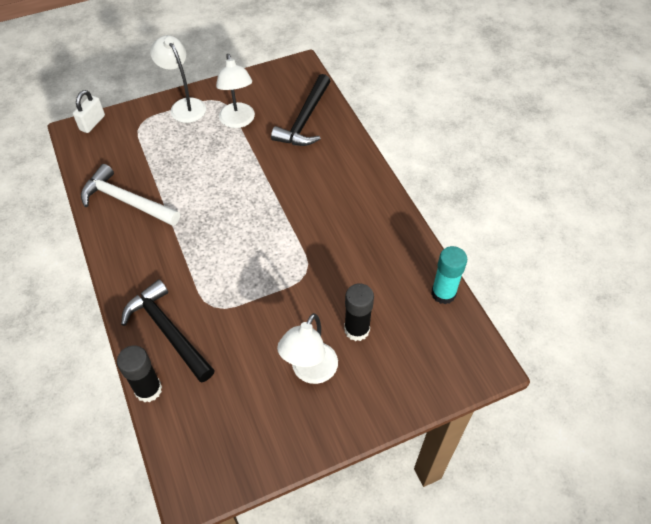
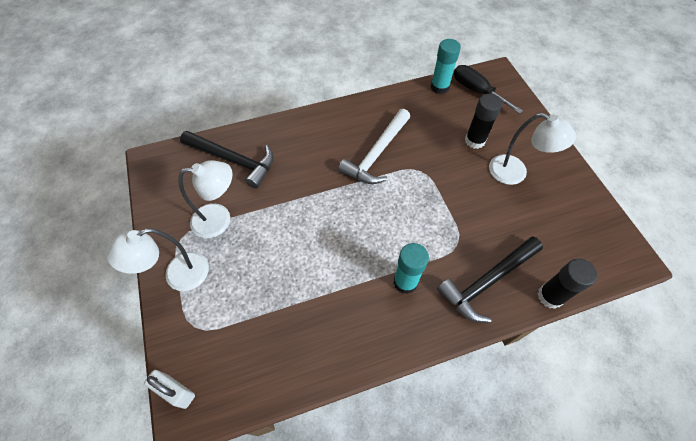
camera: 85 degrees left, 5 degrees up
(126, 201) = (319, 334): white hammer -> white hammer (376, 154)
(171, 260) = (405, 282): none -> turquoise glue stick
(445, 337) = (477, 91): none -> black screwdriver

